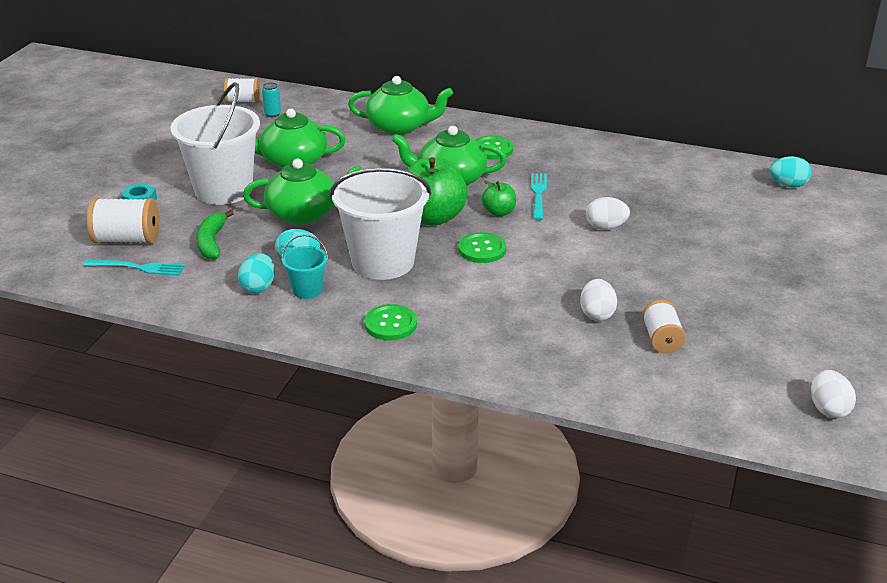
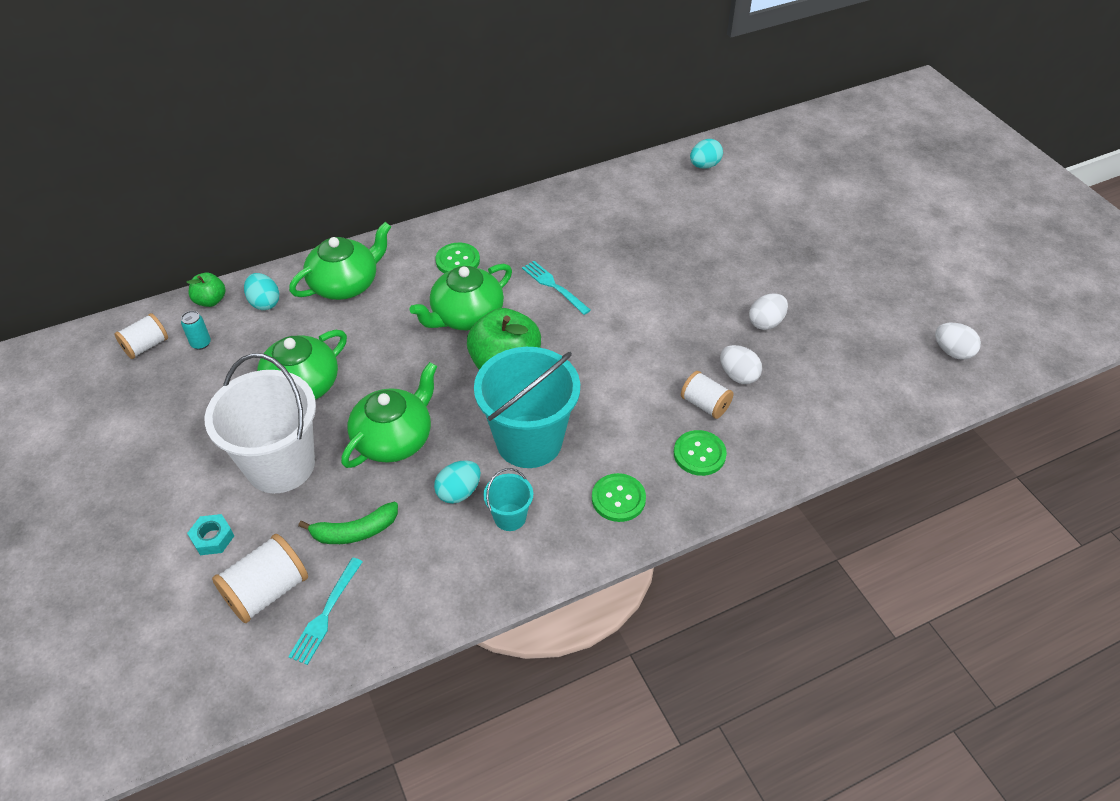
camera: 45 degrees left, 15 degrees up
(138, 267) = (326, 613): turquoise fork -> turquoise fork turned 150 degrees clockwise
(212, 242) = (355, 531): green banana -> green banana turned 60 degrees counterclockwise
(258, 287) = (466, 547): turquoise egg -> turquoise egg (265, 303)
(383, 262) = (529, 441): white bucket -> turquoise bucket
(482, 249) = (585, 372): green button -> green button (699, 454)
(499, 212) = (548, 325): green apple -> green apple (210, 301)
(605, 227) = (641, 287): white egg -> white egg (766, 322)
(661, 339) = (803, 367): white spool -> white spool (705, 404)

